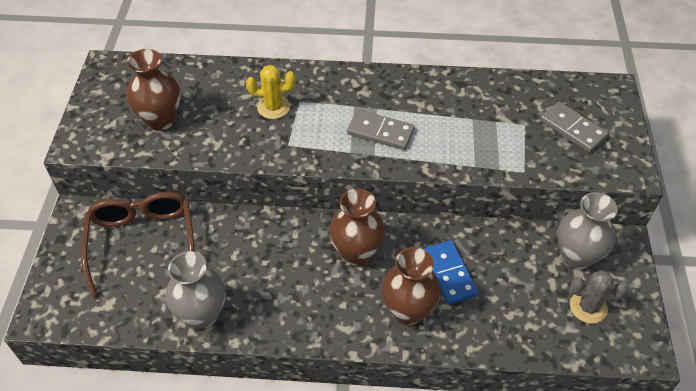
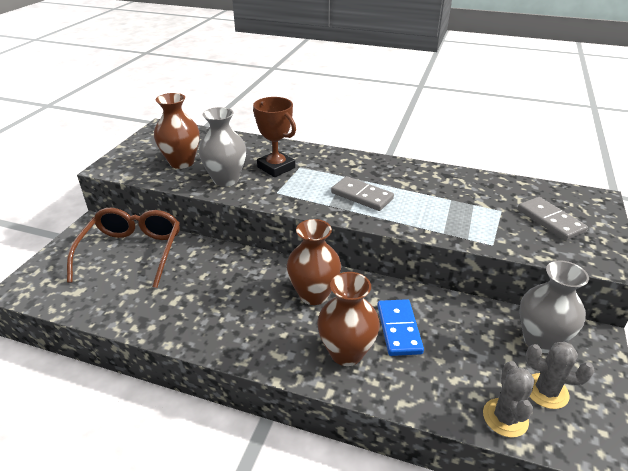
camera: 15 degrees right, 15 degrees down
(202, 314) = (151, 315): grey vase -> grey vase (226, 179)
(273, 107) = (276, 167): yellow cactus -> brown trophy
(558, 341) = (505, 418): none -> grey cactus

